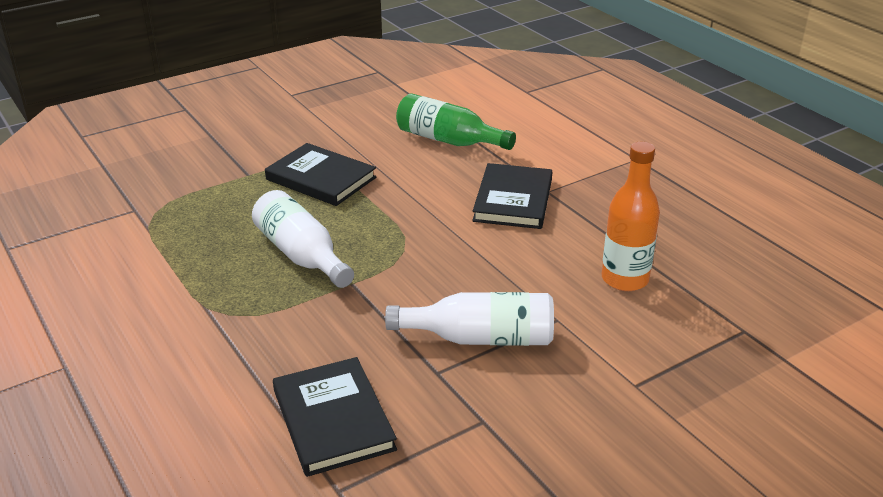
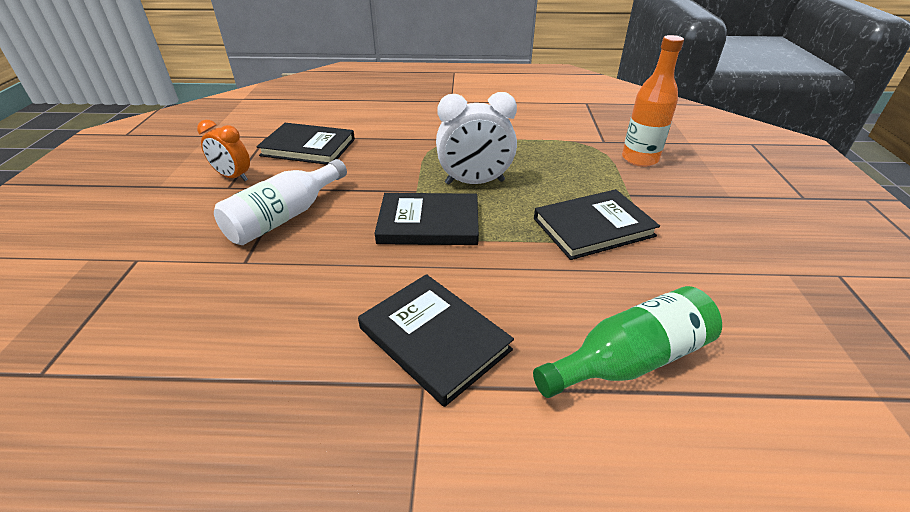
camera: 125 degrees right, 5 degrees up
(302, 255) = (475, 182): white bottle -> white clock
(398, 252) = (429, 223): none -> black book
(462, 434) = (233, 177): none -> orange clock
(625, 279) = (216, 338): orange bottle -> orange bottle (639, 159)

